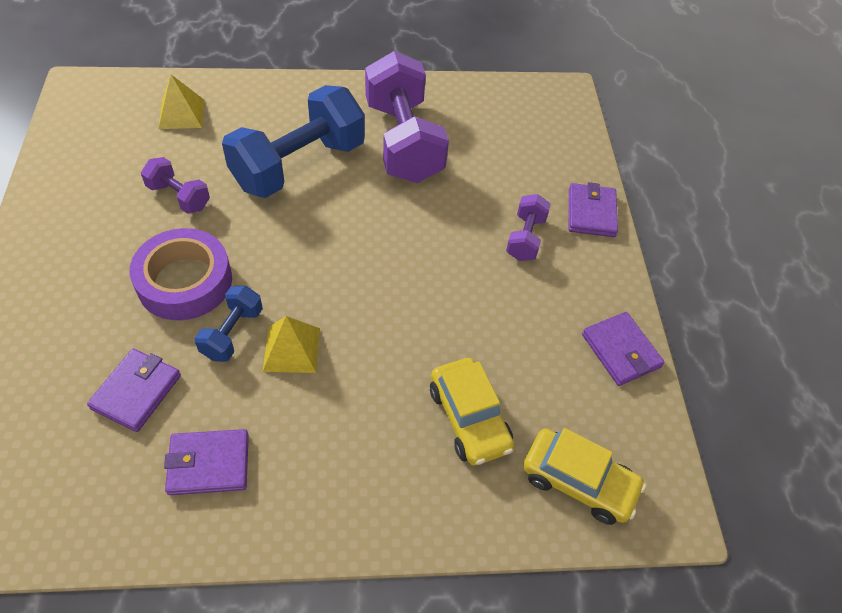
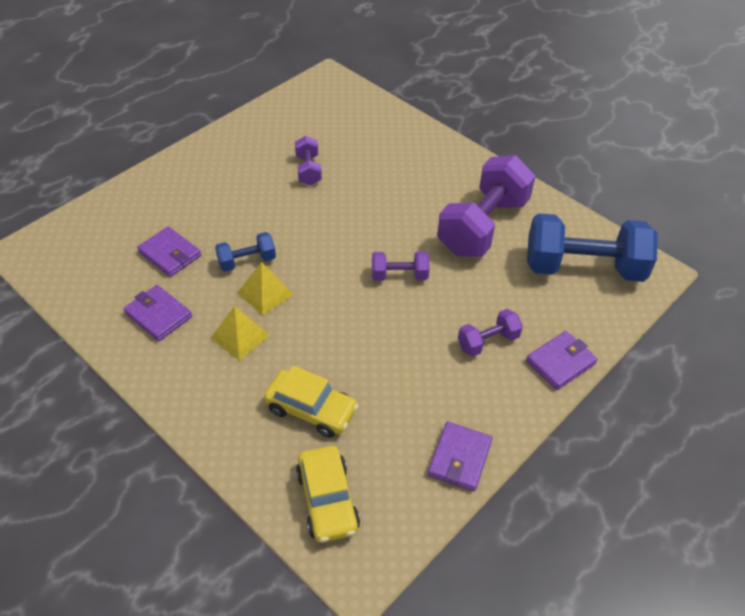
camera: 50 degrees right, 5 degrees down
(136, 392) = (170, 254): purple wallet -> purple wallet turned 60 degrees clockwise
(181, 114) = (366, 125): yellow pyramid -> yellow pyramid (240, 336)
(185, 281) = (256, 217): purple tape -> none
(298, 165) = (397, 197): blue dumbbell -> blue dumbbell (583, 268)
(390, 236) = (399, 275): none -> purple dumbbell
(469, 418) = (311, 410): yellow car -> yellow car turned 90 degrees counterclockwise

